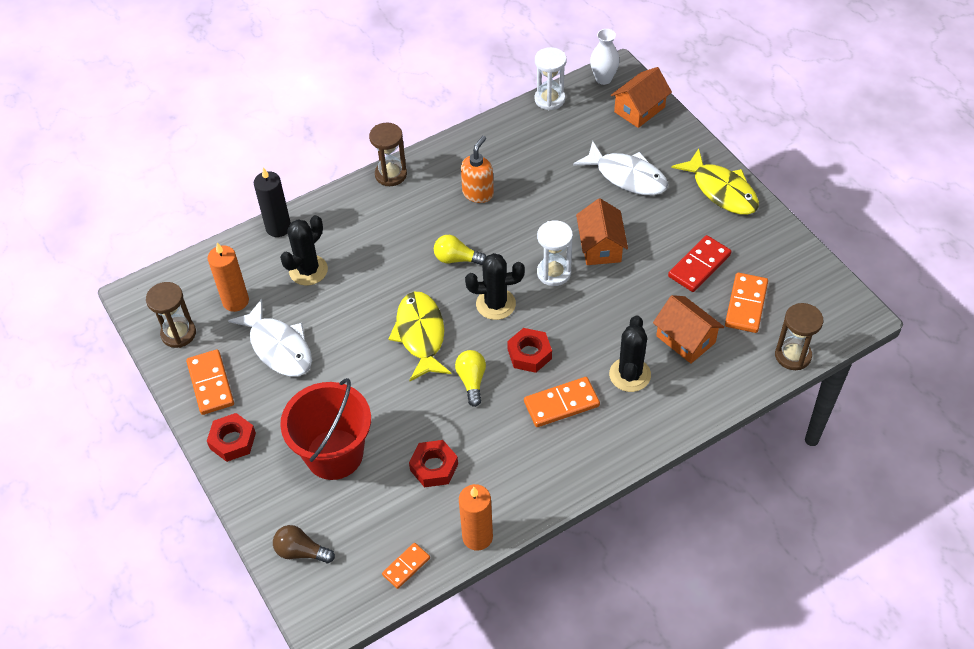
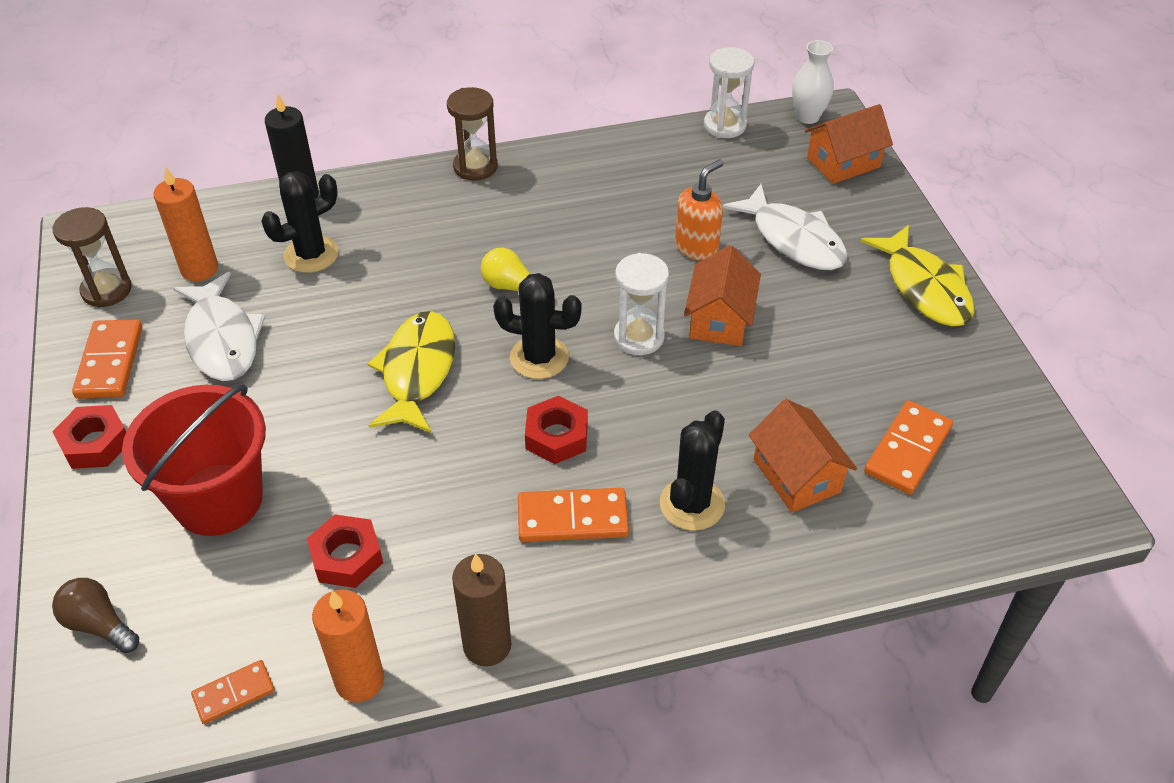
camera: 15 degrees right, 5 degrees down
(472, 381) = (458, 451): yellow light bulb -> none
(478, 193) = (579, 214): orange soap dispenser -> orange soap dispenser (696, 247)
(543, 495) = (487, 645): none -> brown candle
(699, 265) = (855, 379): red domino -> none
(793, 355) = (957, 543): brown hourglass -> none

